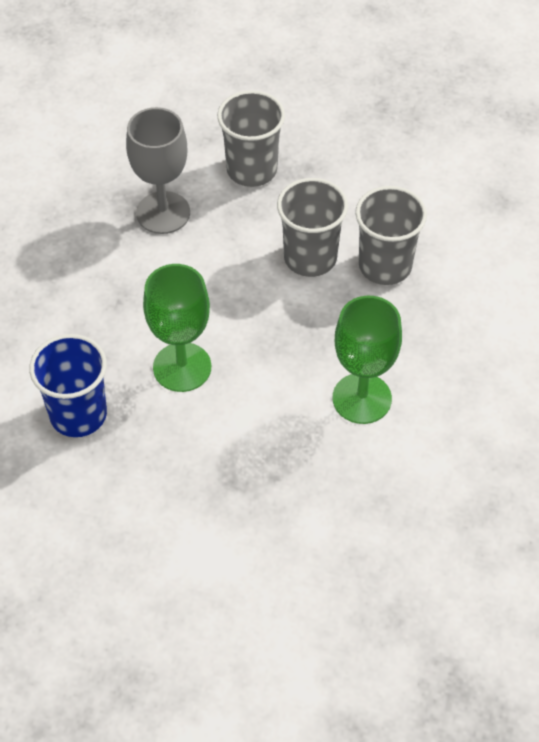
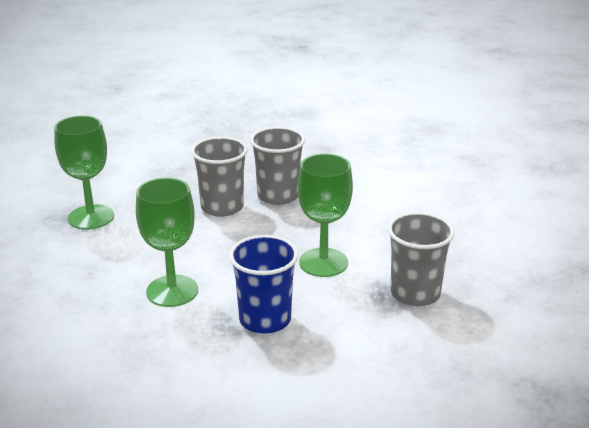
camera: 30 degrees left, 25 degrees down
(78, 414) = (104, 347): blue cup -> blue cup (265, 319)
(163, 213) = (91, 217): grey goblet -> green goblet
(252, 169) = (142, 179): grey cup -> grey cup (415, 293)

